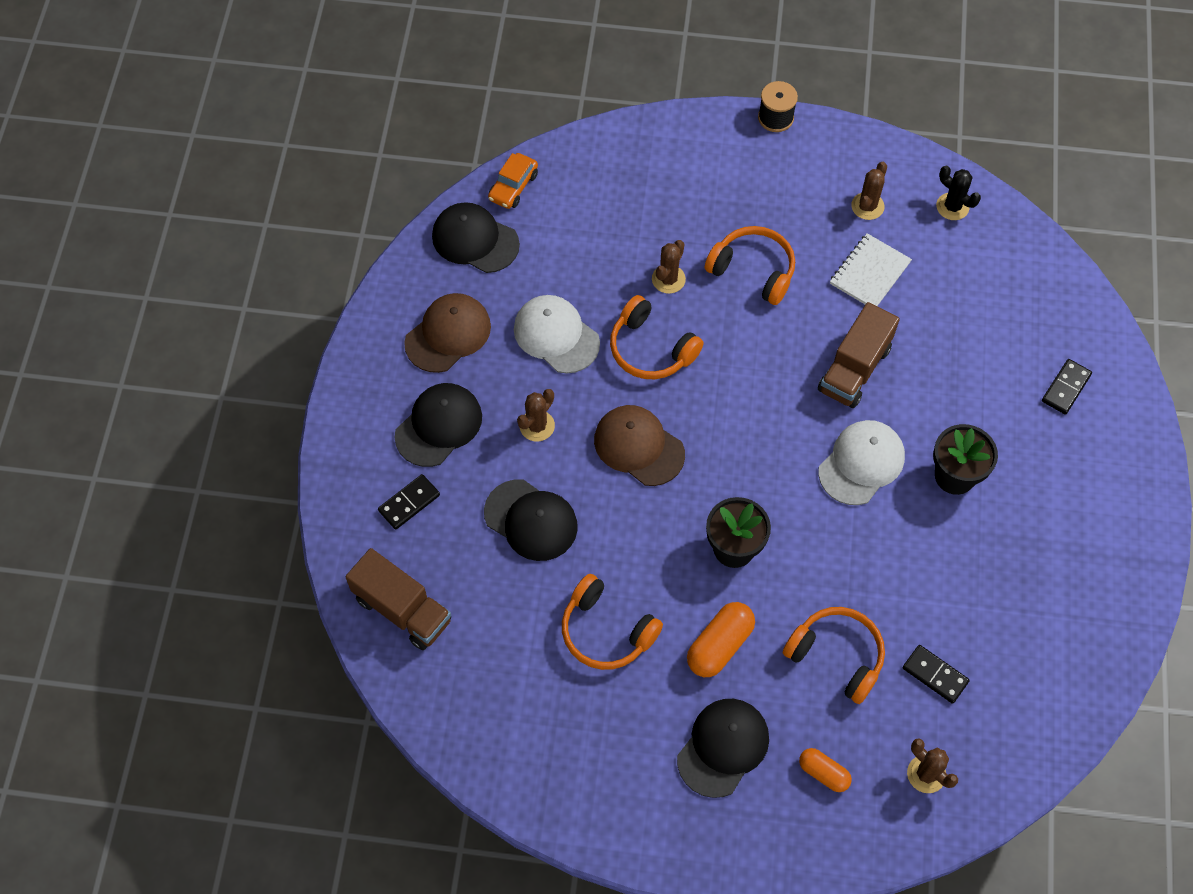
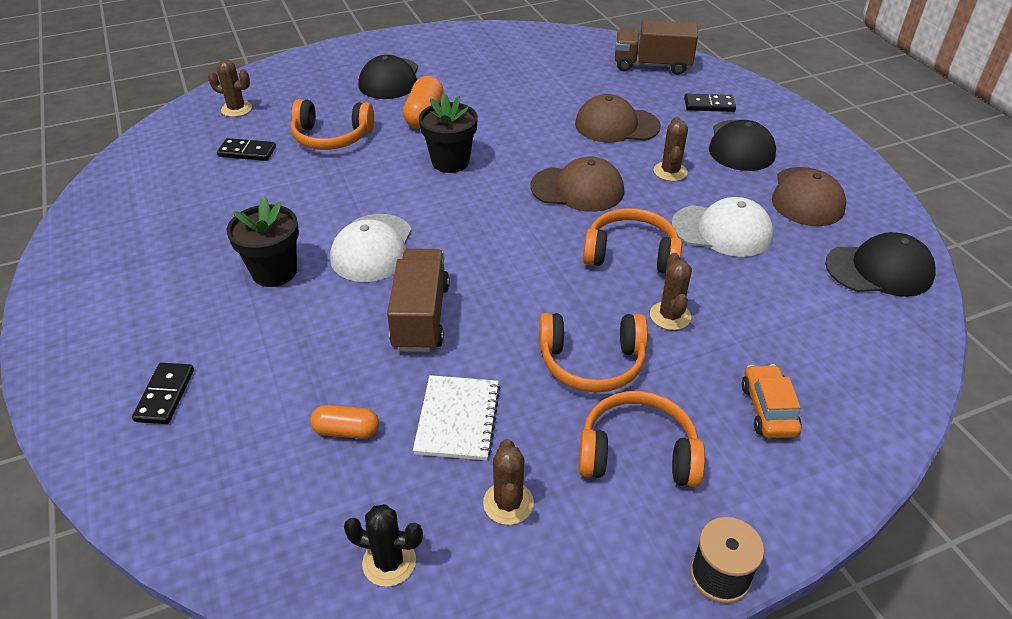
camera: 150 degrees right, 20 degrees down
(409, 503) = (709, 105): black domino -> black domino turned 75 degrees clockwise
(513, 187) = (909, 331): orange car -> orange car (768, 409)
(531, 520) = (616, 125): black cap -> brown cap
(606, 631) = (510, 97): orange headphones -> orange headphones (637, 453)
(823, 773) = (313, 89): orange capsule -> orange capsule (346, 431)

